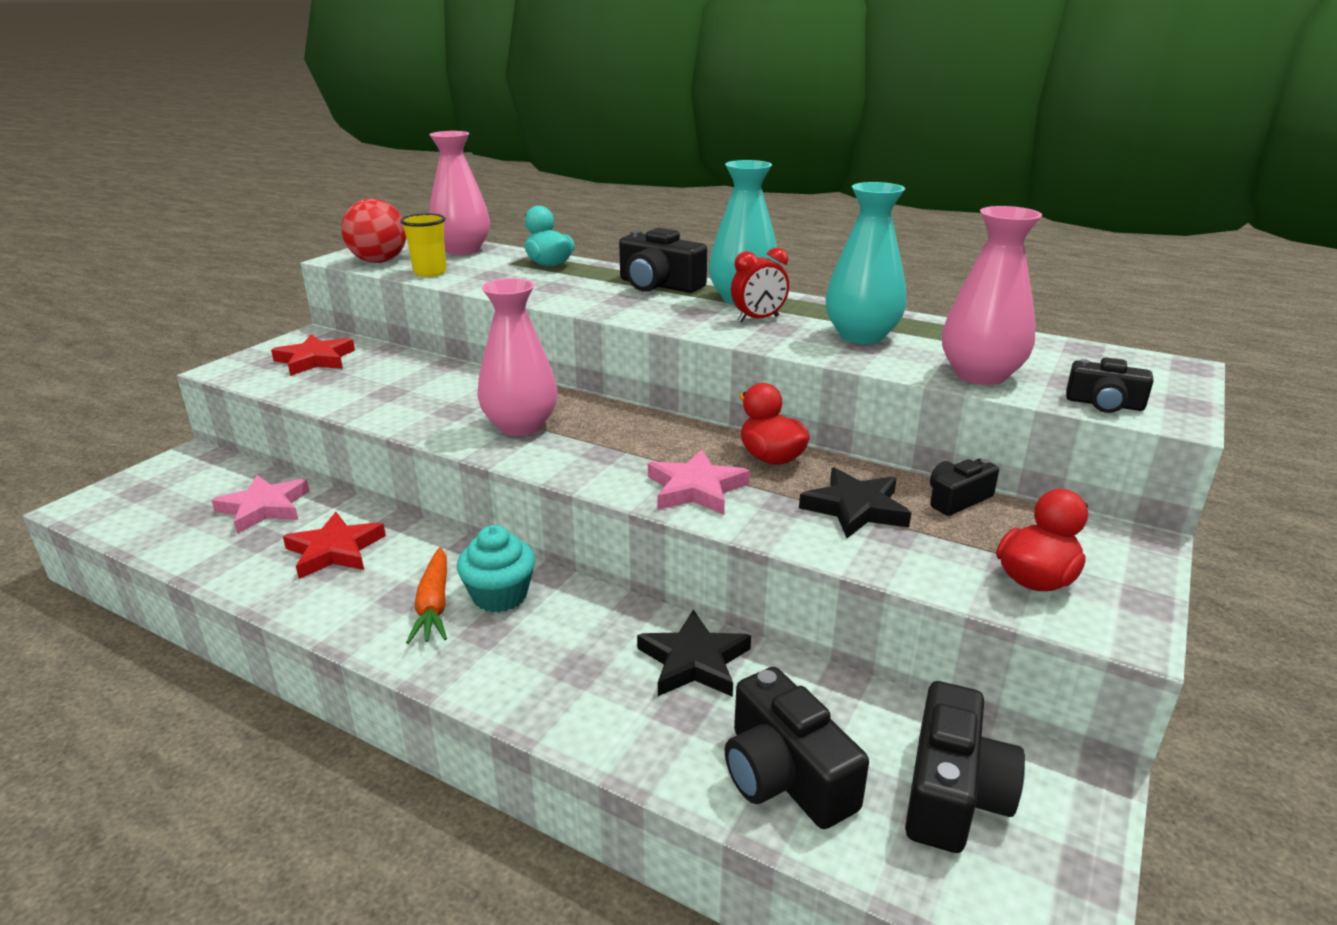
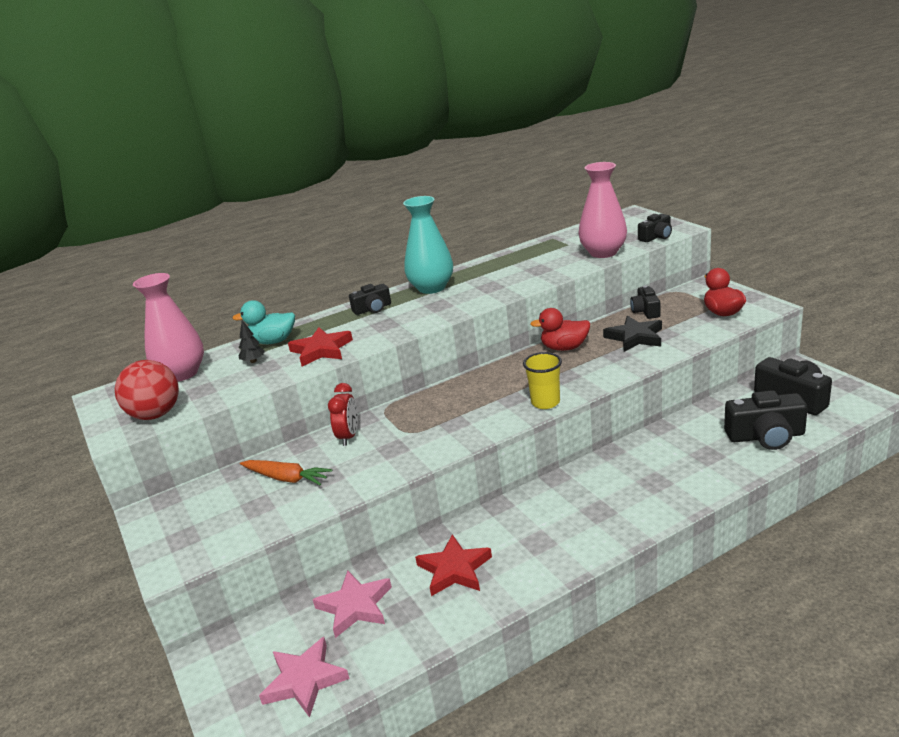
camera: 55 degrees left, 0 degrees up
(315, 360) = (213, 511): red star -> red star (321, 350)
(430, 272) = (223, 392): yellow cup -> yellow cup (545, 402)
(434, 605) = (557, 529): orange carrot -> orange carrot (286, 478)
(500, 268) = (253, 361): none -> black tree
(500, 595) = (565, 500): turquoise cupcake -> none
(520, 426) = (445, 423): pink vase -> none
(659, 285) = (373, 309): black camera -> black camera, size x0.60
(694, 661) = (670, 443): black star -> none
(696, 489) = (580, 376): pink star -> pink star (304, 680)
(758, 319) = (470, 289): red clock -> red clock (349, 437)
(861, 336) = (525, 268): turquoise vase -> none

